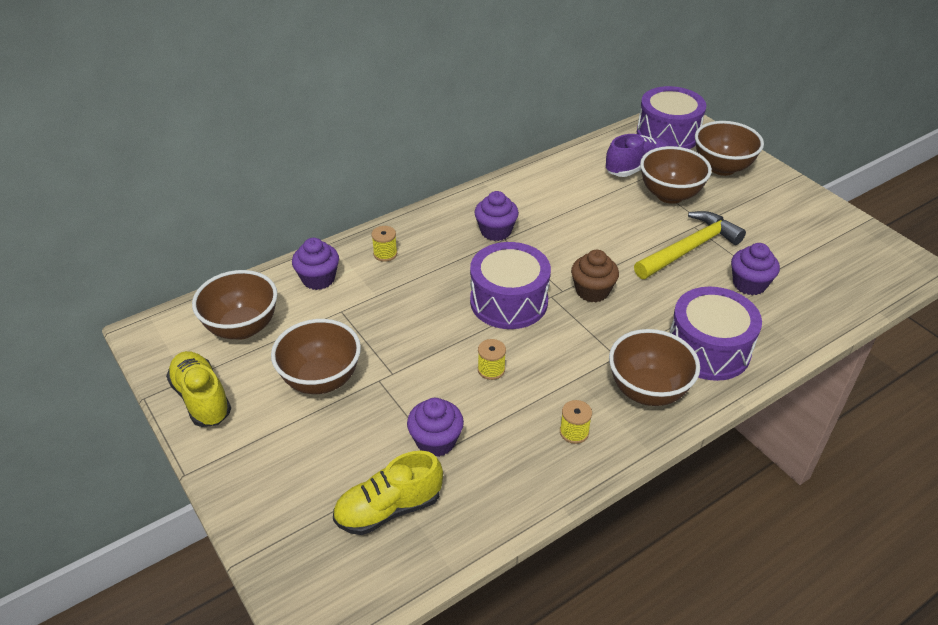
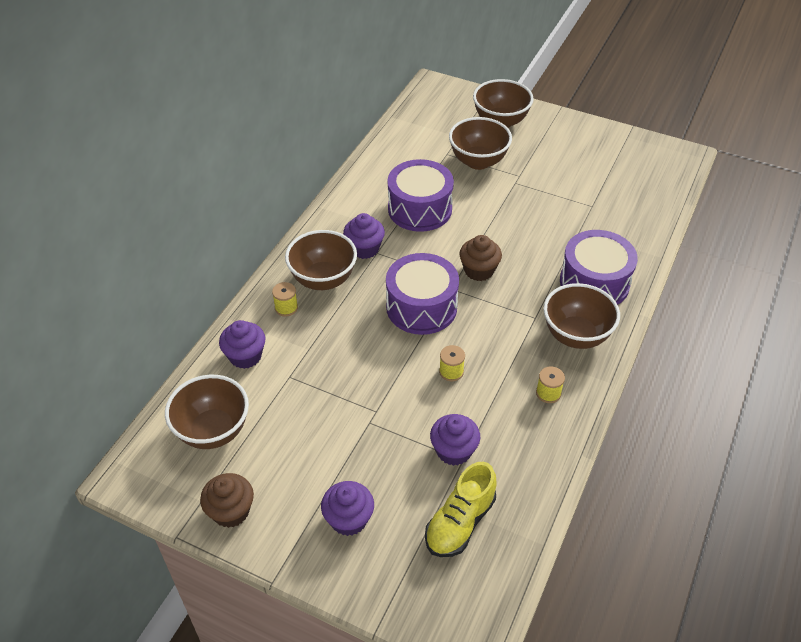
camera: 30 degrees left, 5 degrees up
(202, 399) = (231, 511): yellow shoe -> brown cupcake
(321, 380) = (321, 445): brown bowl -> brown bowl (323, 279)
(637, 168) = (436, 146): purple shoe -> none
(667, 134) = (438, 105): purple drum -> purple drum (420, 209)
(690, 248) = (525, 203): yellow hammer -> none
(749, 284) = (586, 216): purple cupcake -> purple cupcake (348, 519)

